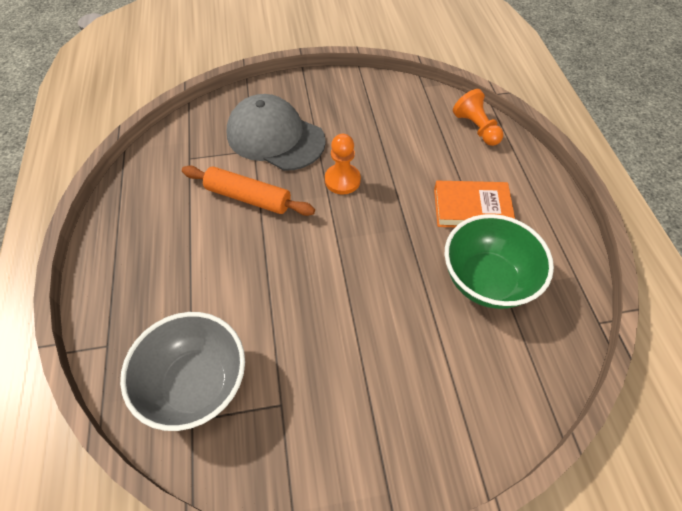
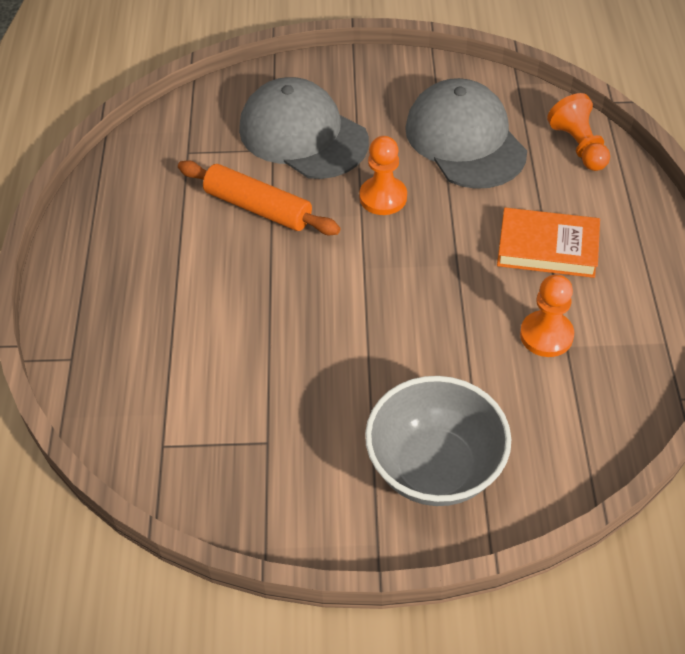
camera: 10 degrees right, 5 degrees down
(196, 384) = (172, 410): grey bowl -> grey bowl (435, 468)
(394, 130) = (465, 140): none -> grey cap
(486, 280) = (546, 335): green bowl -> orange pawn

